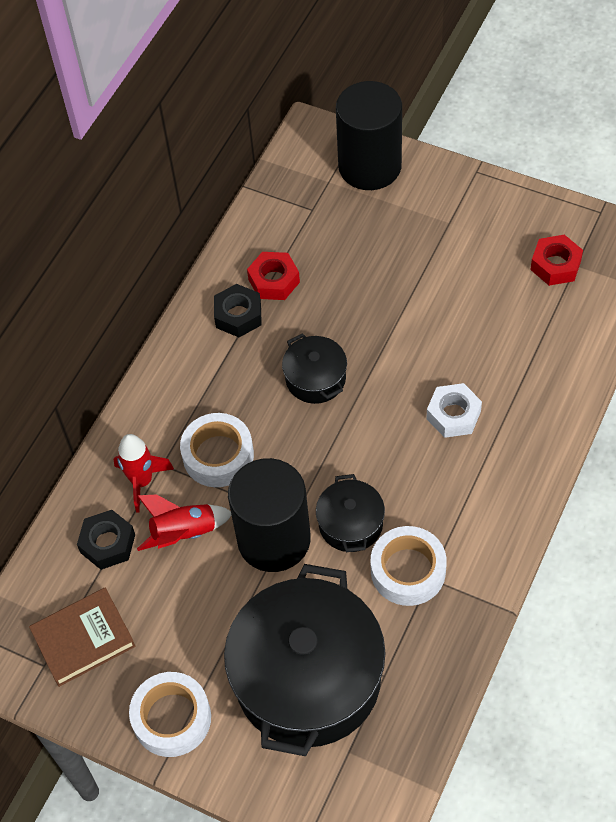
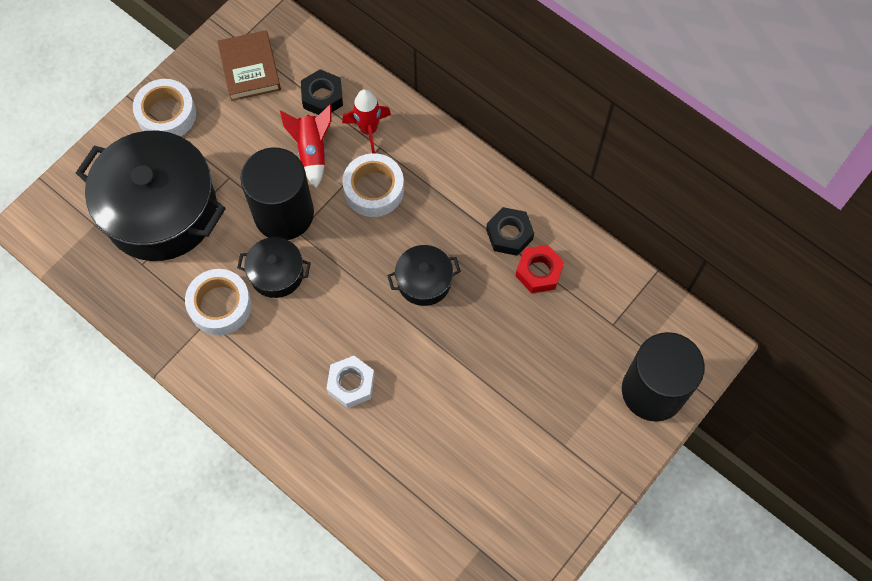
camera: 100 degrees right, 10 degrees up
(555, 265) = (485, 529): red nut -> none

